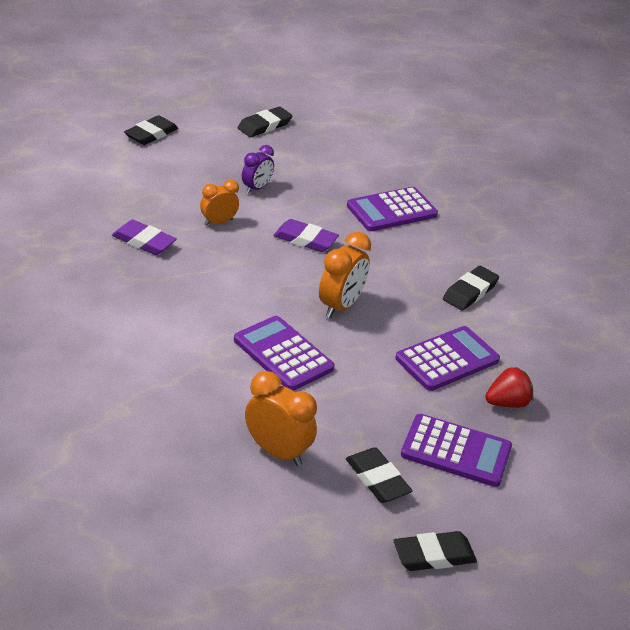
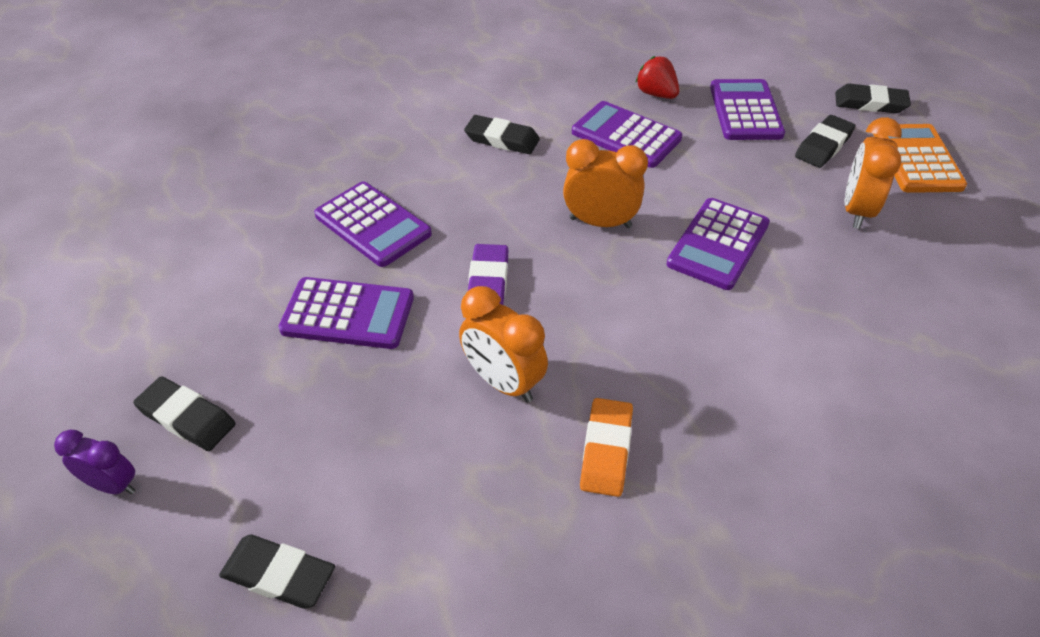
camera: 105 degrees left, 10 degrees up
(144, 241) = (606, 450): purple eraser -> orange eraser
(218, 222) = (503, 382): orange clock -> orange clock, size x1.55
(256, 188) = (389, 369): purple clock -> purple clock (113, 485)
(310, 184) = (348, 314): none -> purple calculator
(325, 536) = (916, 159): none -> orange calculator
(434, 555) = (870, 103): black eraser -> black eraser turned 45 degrees counterclockwise

